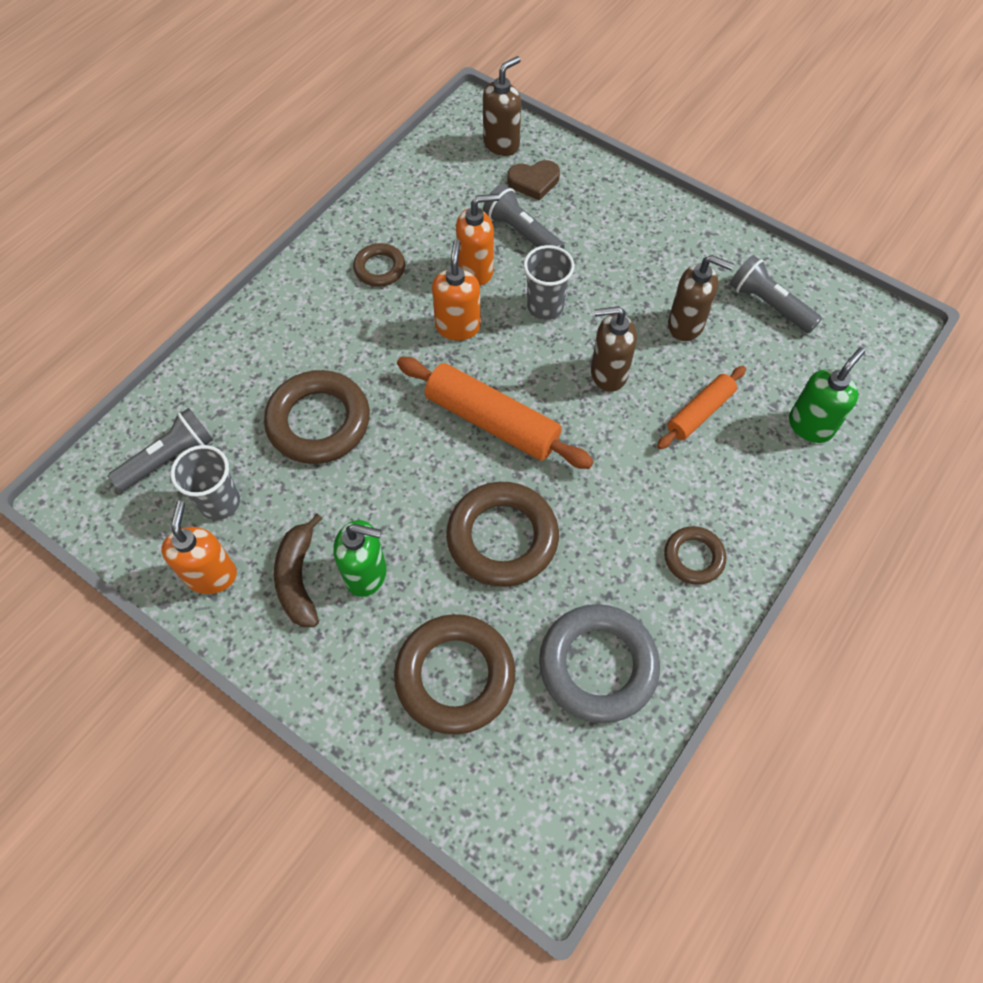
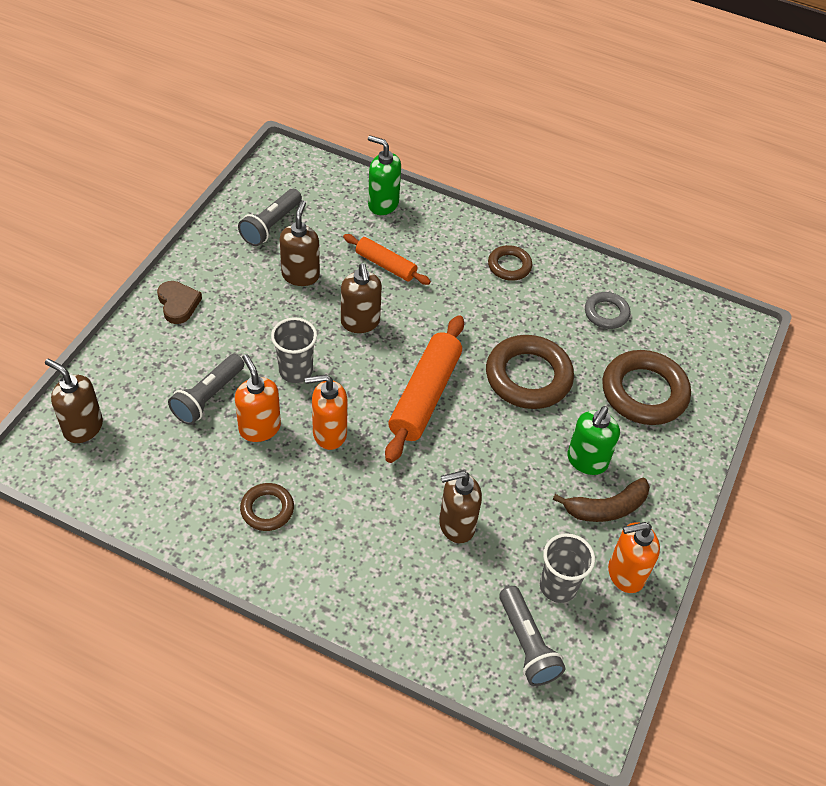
camera: 105 degrees left, 10 degrees down
(169, 458) = (526, 644): grey flashlight -> grey flashlight turned 150 degrees counterclockwise
(319, 422) = (456, 525): brown ring -> brown soap dispenser
(366, 574) = (586, 461): green soap dispenser -> green soap dispenser turned 150 degrees counterclockwise
(534, 182) = (138, 394): brown heart -> brown heart (178, 304)
(598, 665) = (606, 313): grey ring -> grey ring, size x0.55

